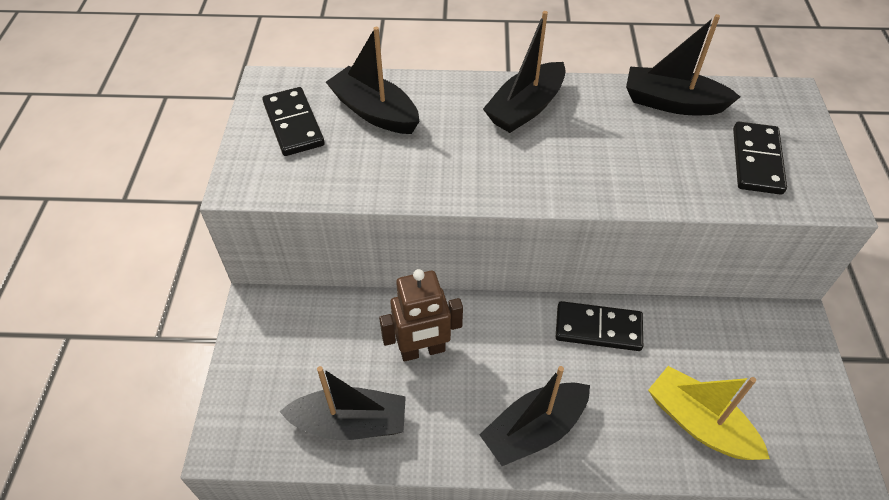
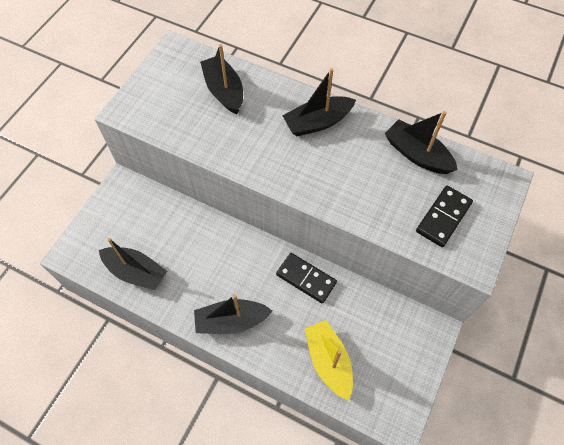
camera: 25 degrees right, 10 degrees up
(293, 124) = (172, 82): black domino -> none
(422, 350) = (197, 248): brown robot -> none

